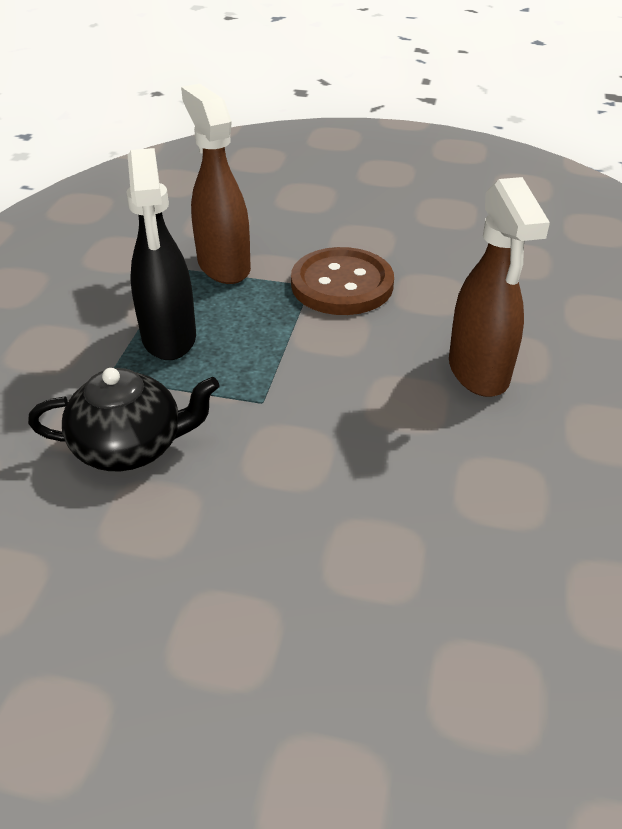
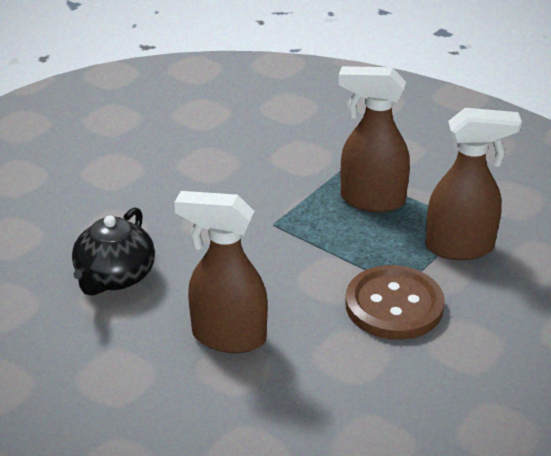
camera: 115 degrees right, 5 degrees down
(131, 447) = (268, 166): black teapot -> black teapot (115, 277)
(169, 338) = (371, 200): black spray bottle -> brown spray bottle

